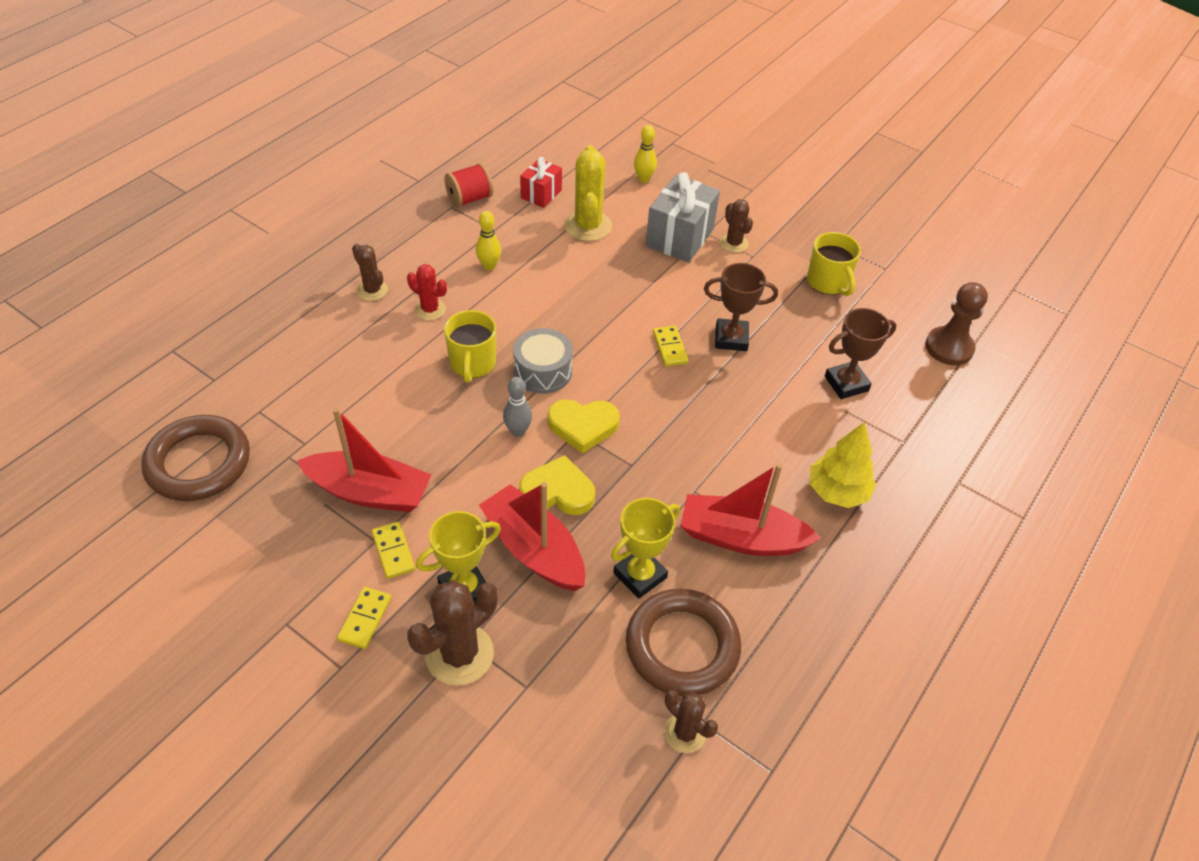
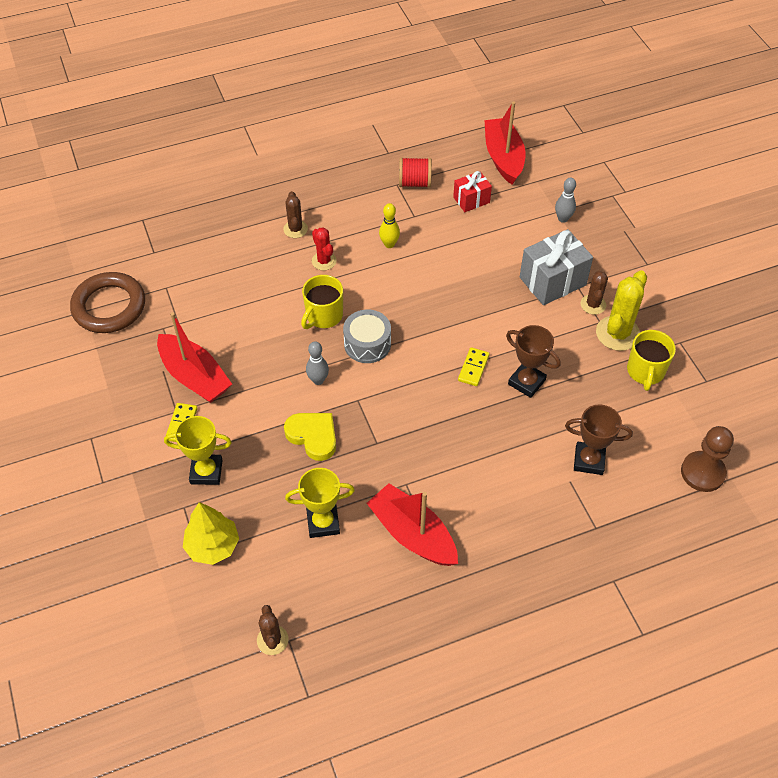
camera: 35 degrees right, 5 degrees up
(365, 619) = (136, 459): yellow domino -> none
(459, 654) = (174, 512): brown cactus -> none
(534, 549) = (268, 468): red boat -> red boat (503, 157)
(583, 426) = (365, 398): yellow heart -> none
(588, 226) = (487, 241): yellow cactus -> yellow cactus (617, 333)
(643, 179) = (563, 219): yellow bowling pin -> grey bowling pin
(682, 646) = (314, 584): brown ring -> none
(837, 491) = (511, 538): yellow tree -> yellow tree (213, 546)

